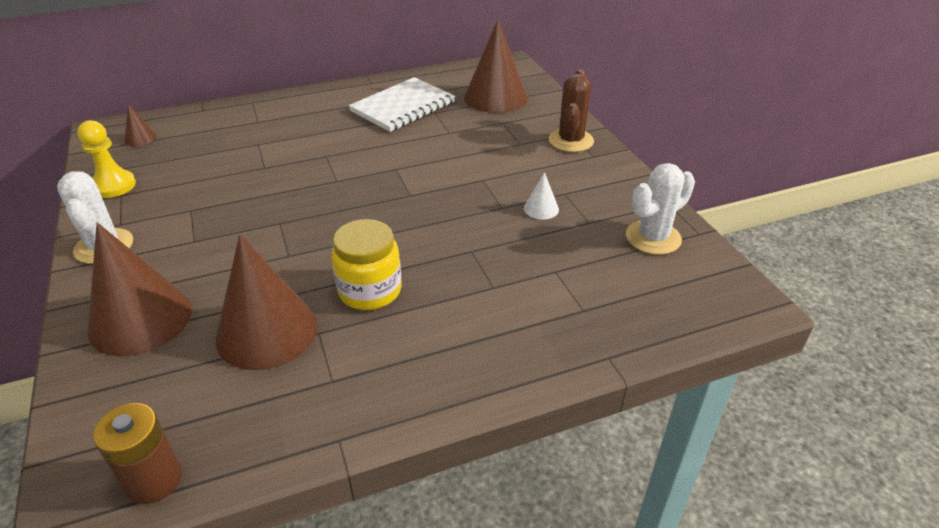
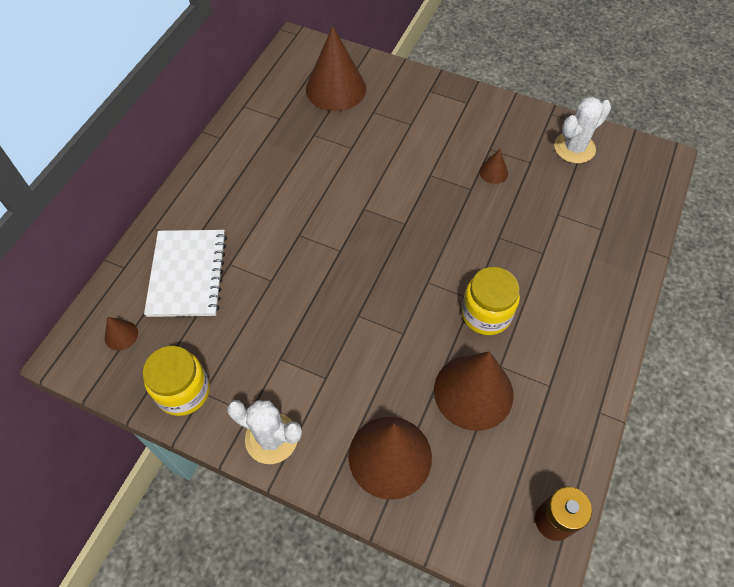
camera: 45 degrees left, 20 degrees up
(113, 186) = (183, 391): yellow pawn -> yellow jar
(403, 107) = (283, 146): white notebook -> white notebook (187, 274)
(541, 209) = (493, 172): white cone -> brown cone
(571, 141) = (437, 98): brown cactus -> none
(653, 238) = (574, 148): white cactus -> white cactus turned 45 degrees clockwise

